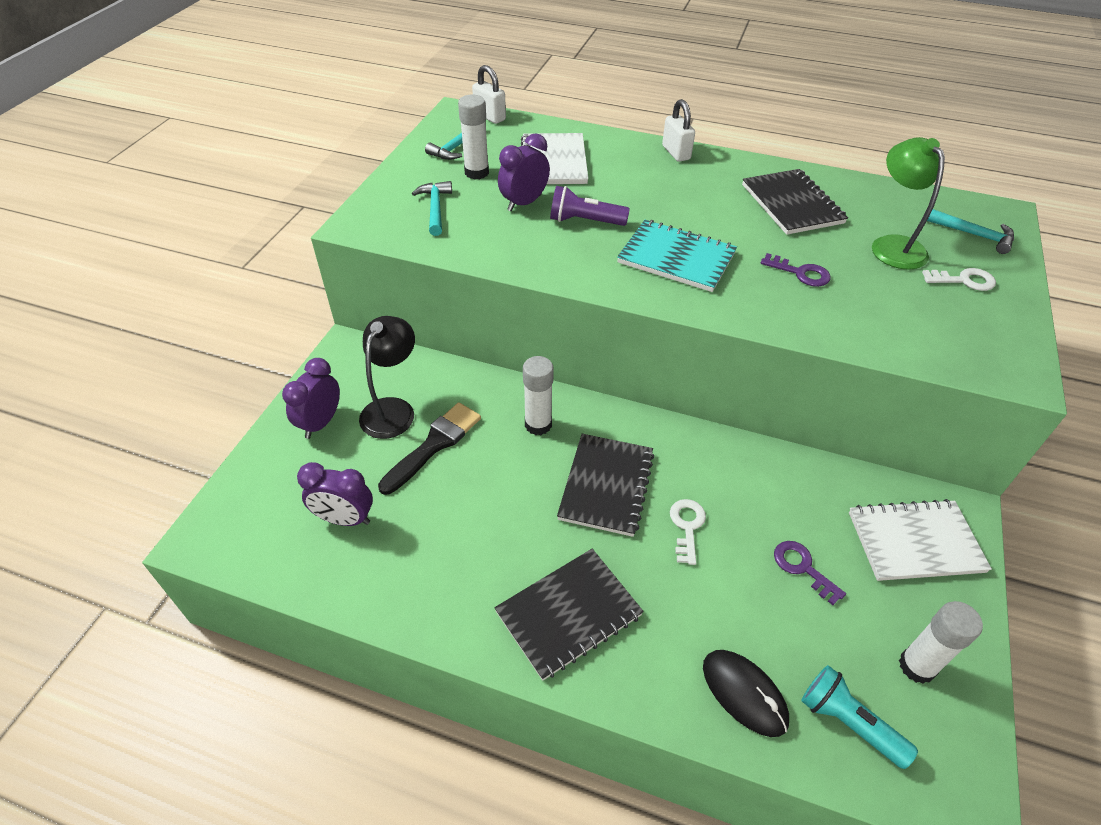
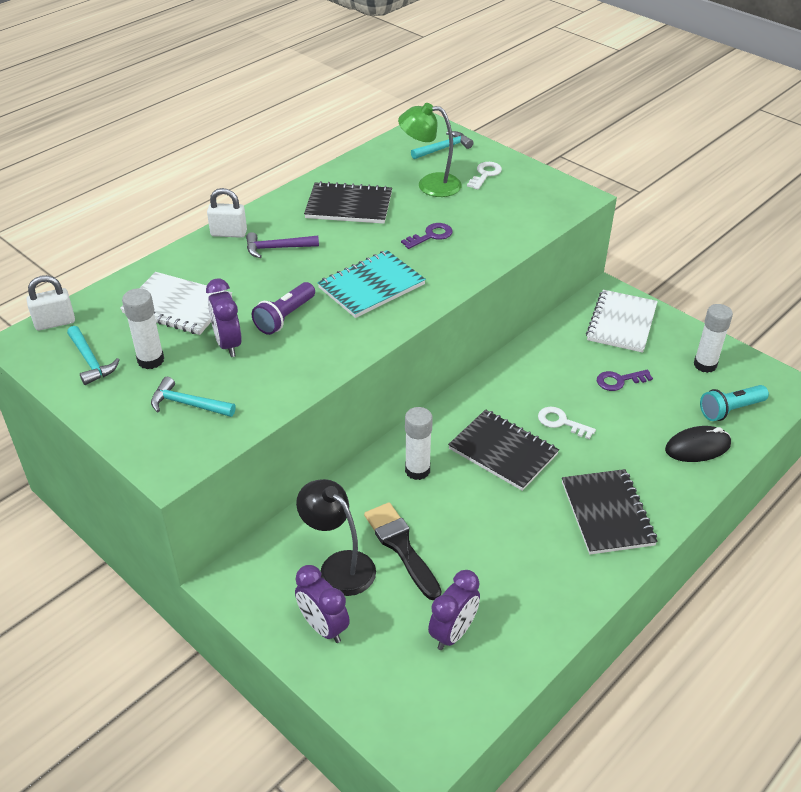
camera: 65 degrees left, 5 degrees down
(680, 185) = (277, 248): none -> purple hammer

